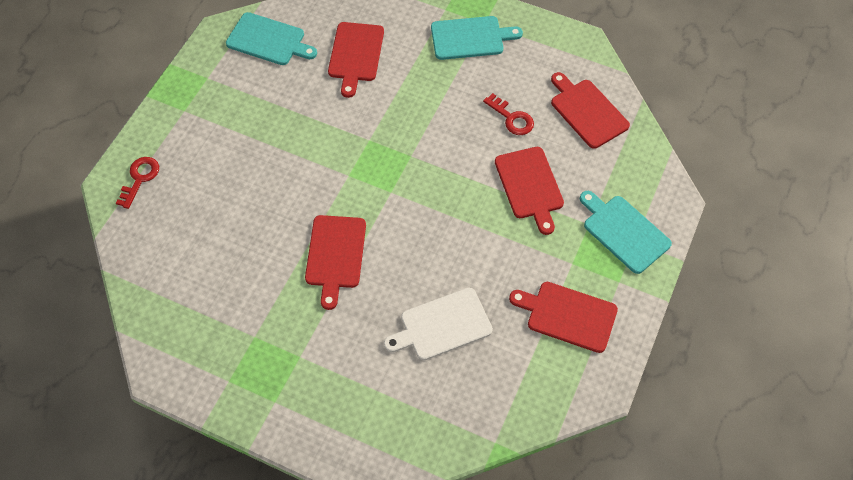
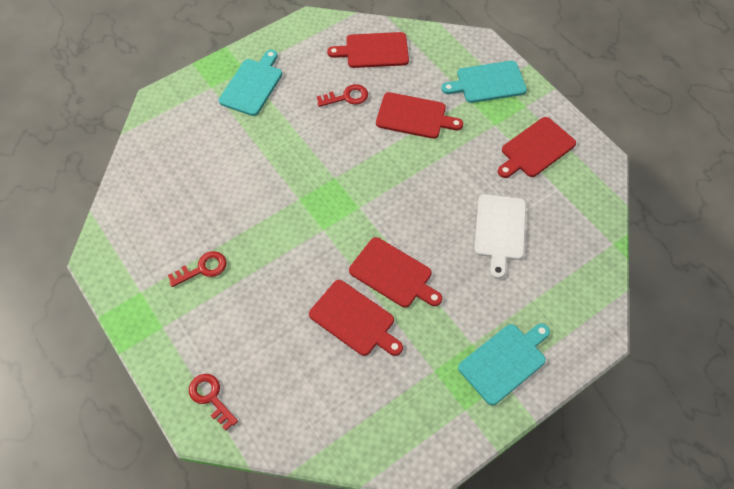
camera: 60 degrees left, 0 degrees up
(253, 107) = (202, 269): none -> red key
(268, 40) = (139, 225): turquoise cutting board -> turquoise cutting board (505, 361)
(355, 55) = (206, 168): red cutting board -> red cutting board (354, 320)

